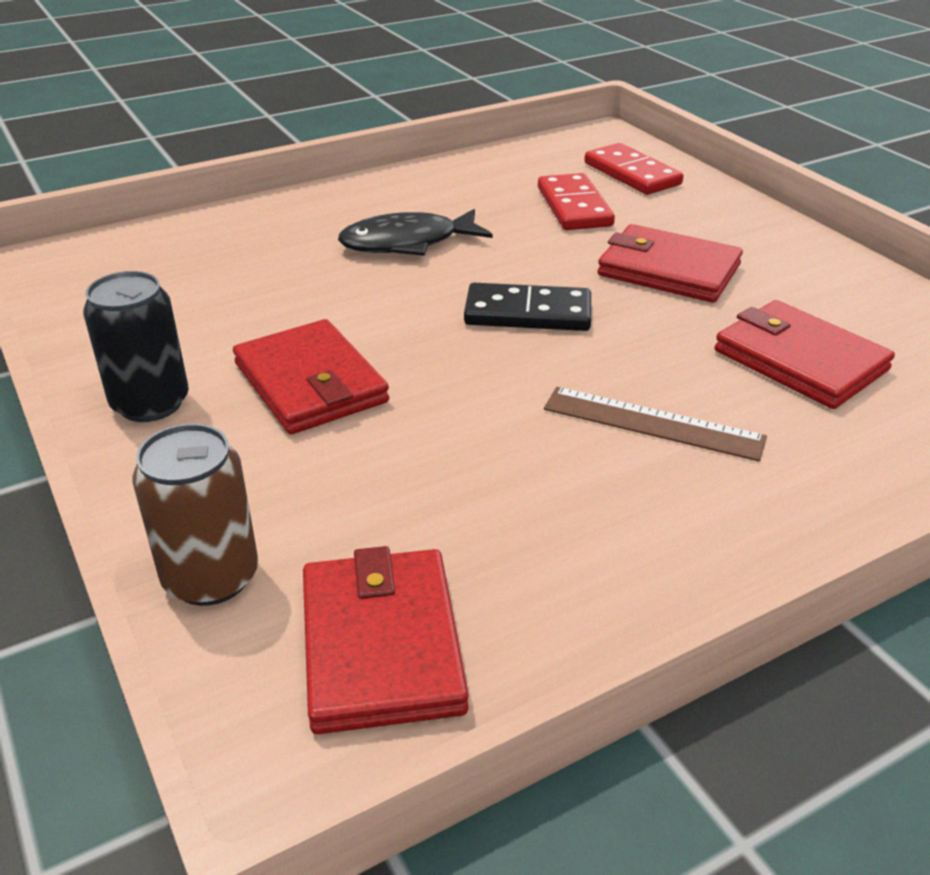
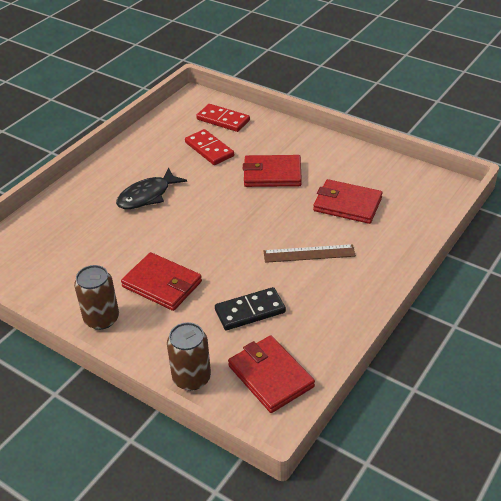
camera: 25 degrees left, 5 degrees up
(150, 403) = (101, 319): black can -> brown can
(528, 313) = (228, 217): black domino -> black domino (250, 311)

